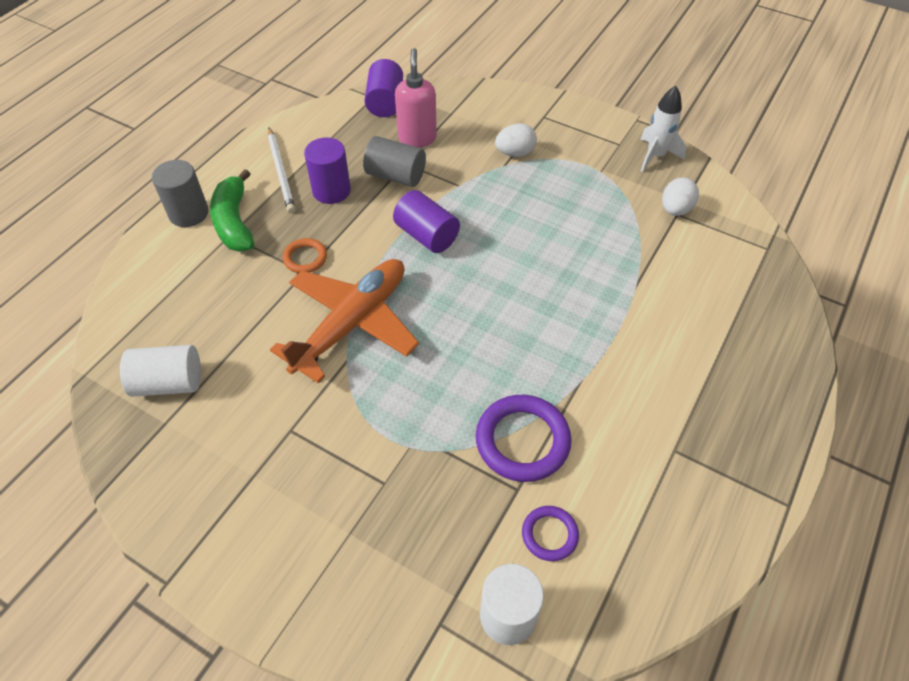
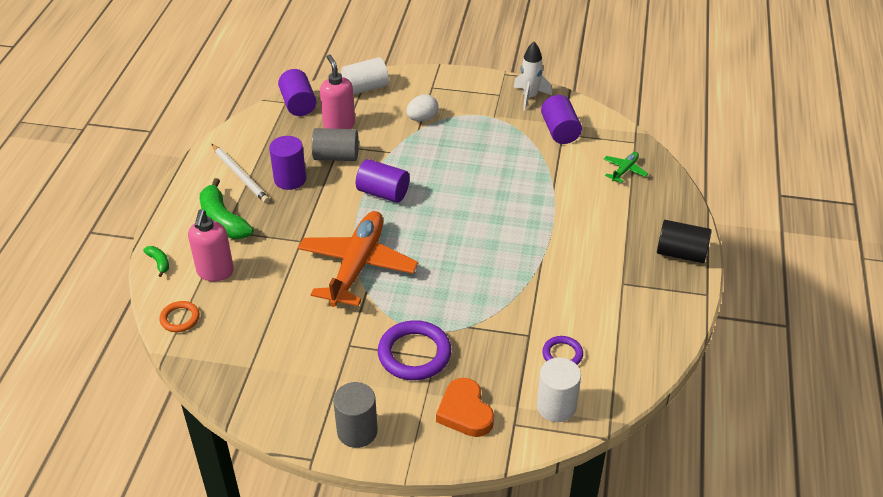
camera: 20 degrees left, 10 degrees down
(141, 255) = (159, 262): none -> green banana
(169, 383) = (237, 341): white cylinder -> white cylinder (365, 88)
(189, 213) = (180, 223): grey cylinder -> grey cylinder (357, 431)
(192, 285) = (215, 272): none -> pink soap dispenser
(305, 258) = (296, 231): orange ring -> orange ring (180, 318)
(385, 580) = (465, 412): none -> orange heart
(522, 441) = (518, 306): purple ring -> purple ring (414, 354)
(675, 209) = (560, 131): white egg -> purple cylinder
(739, 285) = (624, 170): none -> green plane
(773, 429) = (681, 253): none -> black cylinder

